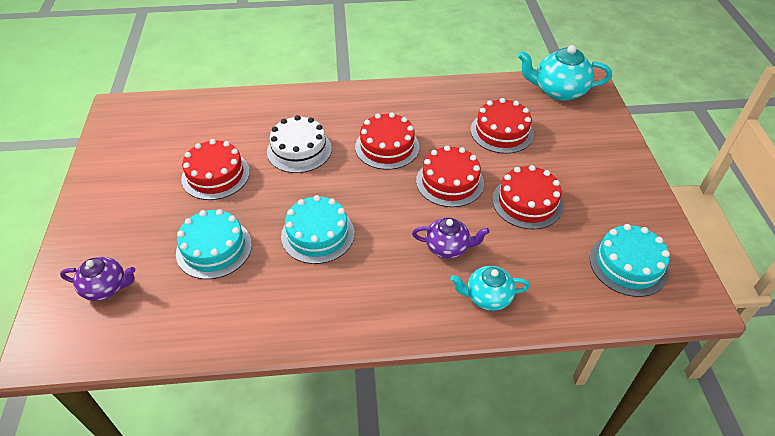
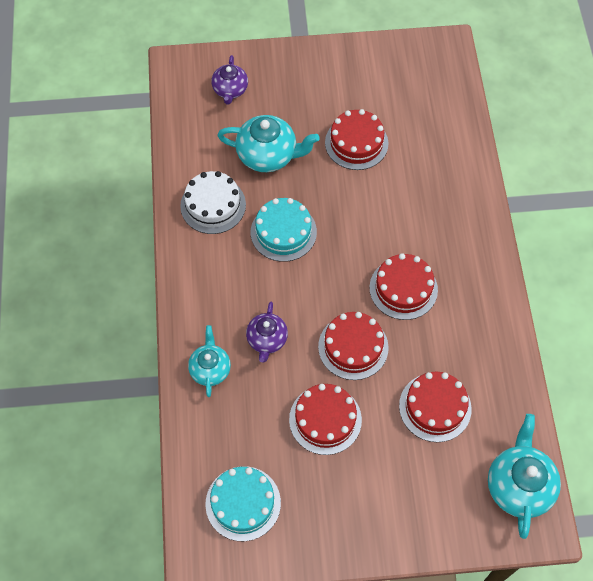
camera: 90 degrees right, 15 degrees up
(214, 248) = (268, 155): turquoise cake -> turquoise teapot
(299, 150) = (394, 208): white cake -> white cake (213, 205)

